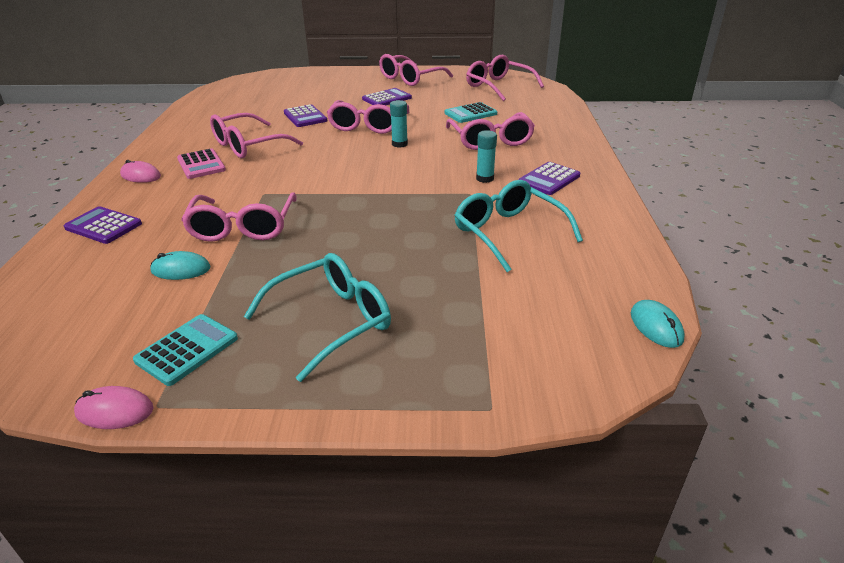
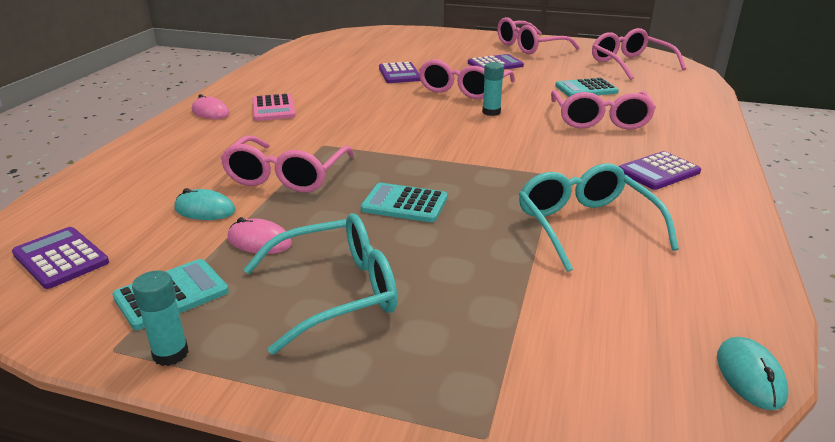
camera: 15 degrees right, 5 degrees down
(103, 226) = (152, 155): purple calculator -> purple calculator (61, 258)
(114, 411) = (70, 346): pink mouse -> pink mouse (259, 241)
(248, 146) = (328, 96): pink glasses -> none
(357, 237) = (404, 204): none -> turquoise calculator
(485, 178) = (578, 161): turquoise glue stick -> turquoise glue stick (170, 354)

